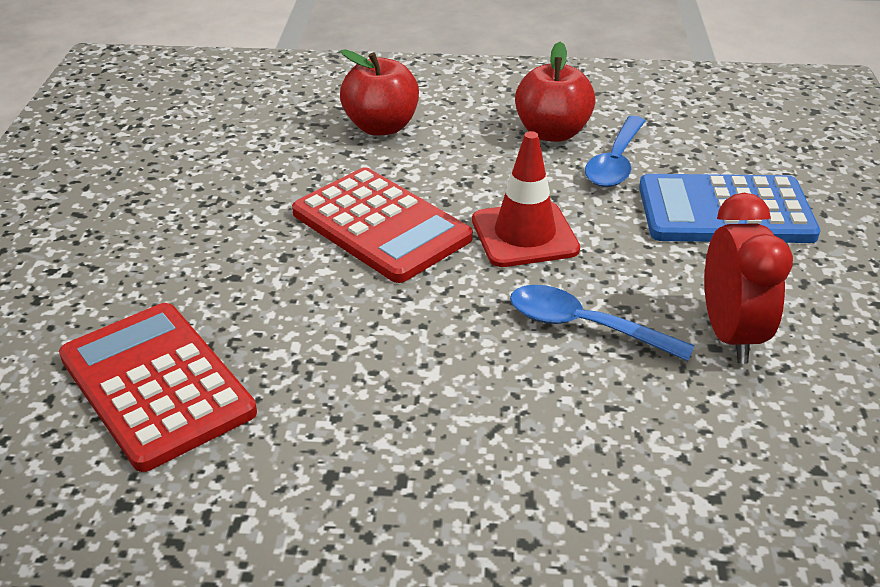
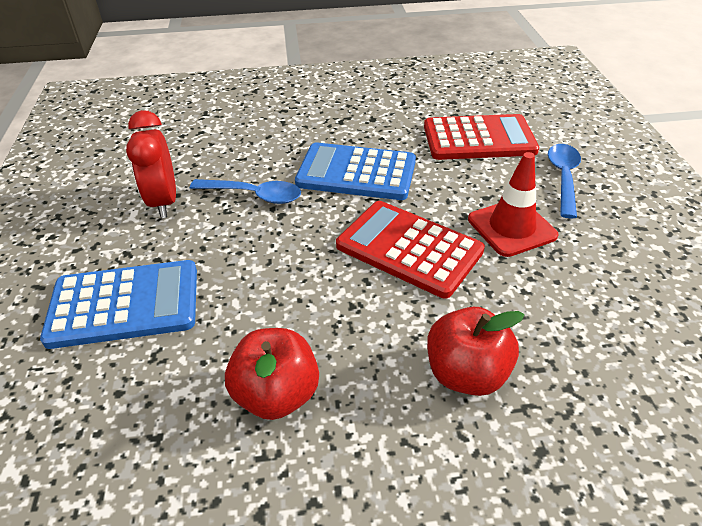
camera: 170 degrees right, 5 degrees up
(156, 385) = (479, 139): red calculator -> red calculator turned 45 degrees counterclockwise
(410, 344) = (356, 173): none -> blue calculator
(524, 235) = (296, 256): red traffic cone -> red traffic cone (511, 227)
(615, 162) = (211, 355): blue spoon -> blue spoon (563, 178)

